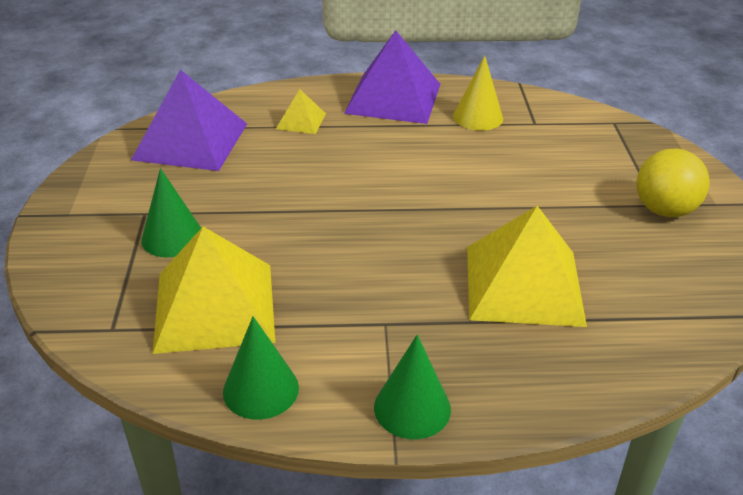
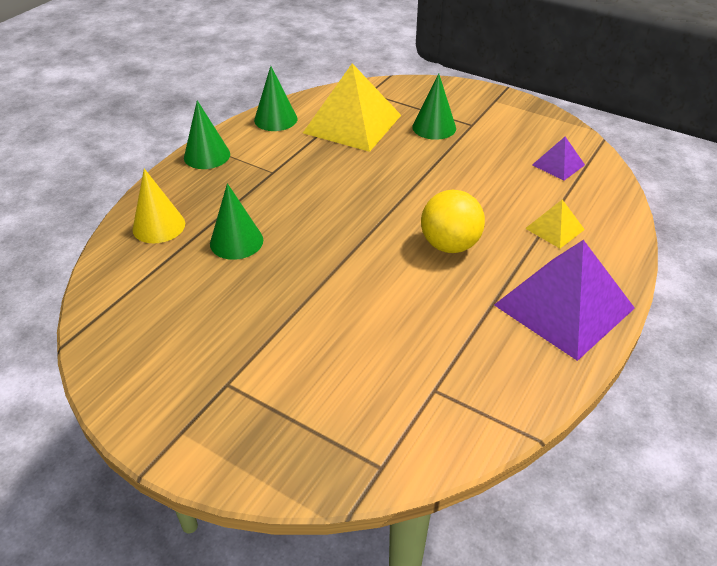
camera: 125 degrees right, 5 degrees up
(191, 141) = (558, 165): purple pyramid -> purple pyramid, size x0.48
(478, 117) = (480, 349): yellow cone -> yellow cone (159, 226)
(523, 284) = (236, 241): yellow pyramid -> green cone
(664, 210) = (215, 382): yellow ball -> yellow ball (450, 245)

